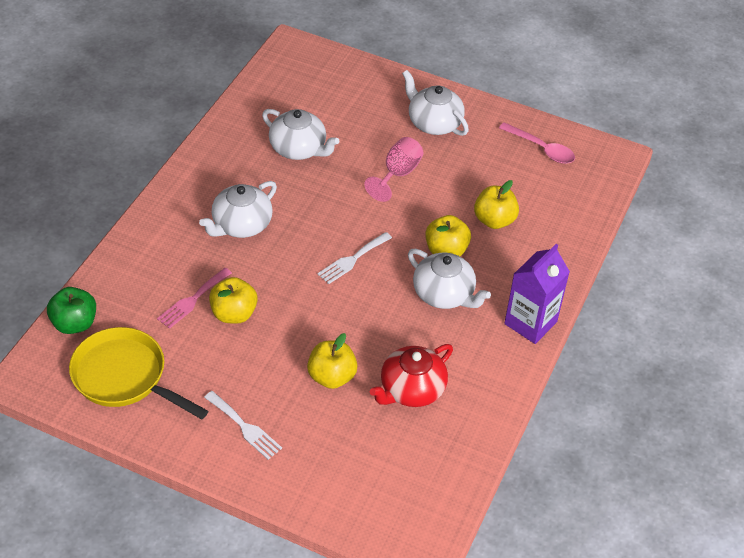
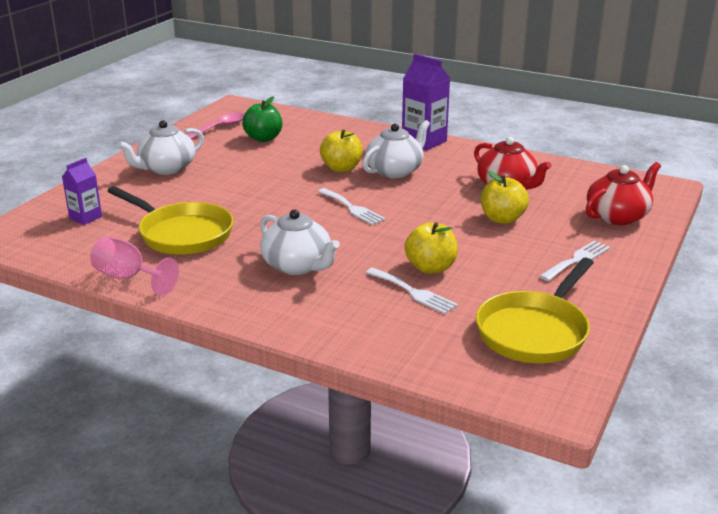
camera: 85 degrees left, 20 degrees down
(74, 323) = (460, 372): green apple -> green apple (263, 138)
(192, 300) = (413, 292): pink fork -> white fork
(299, 149) = (182, 234): white teapot -> yellow pan
(328, 88) = (85, 217): none -> purple carton
(340, 481) = (618, 216): none -> red teapot
(397, 174) = (236, 186): pink goblet -> pink goblet (128, 278)
(494, 220) = (305, 149): yellow apple -> none

